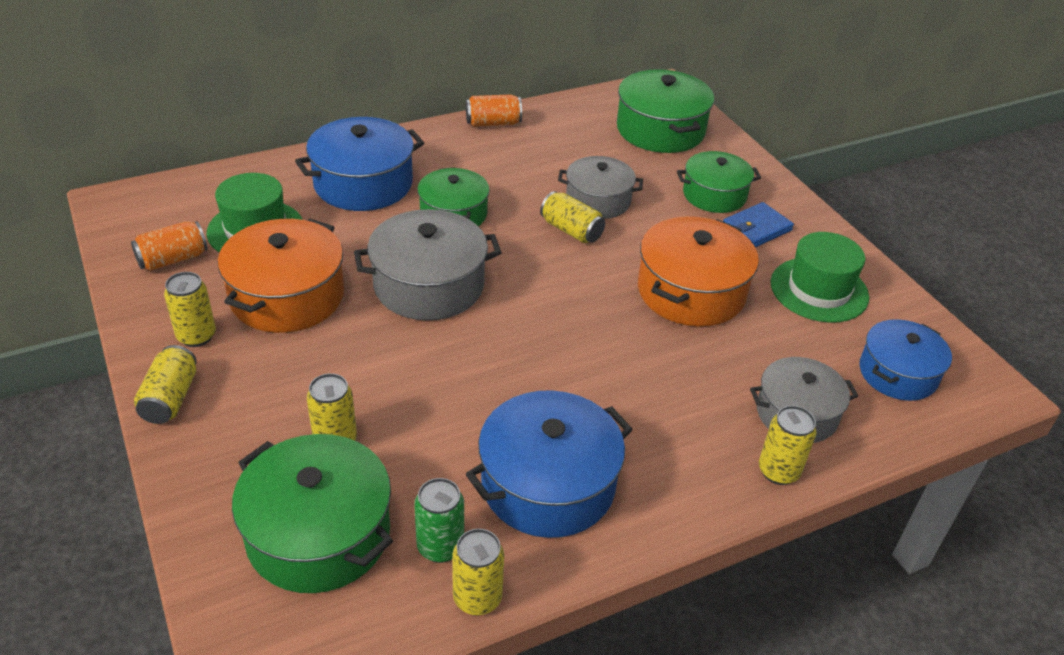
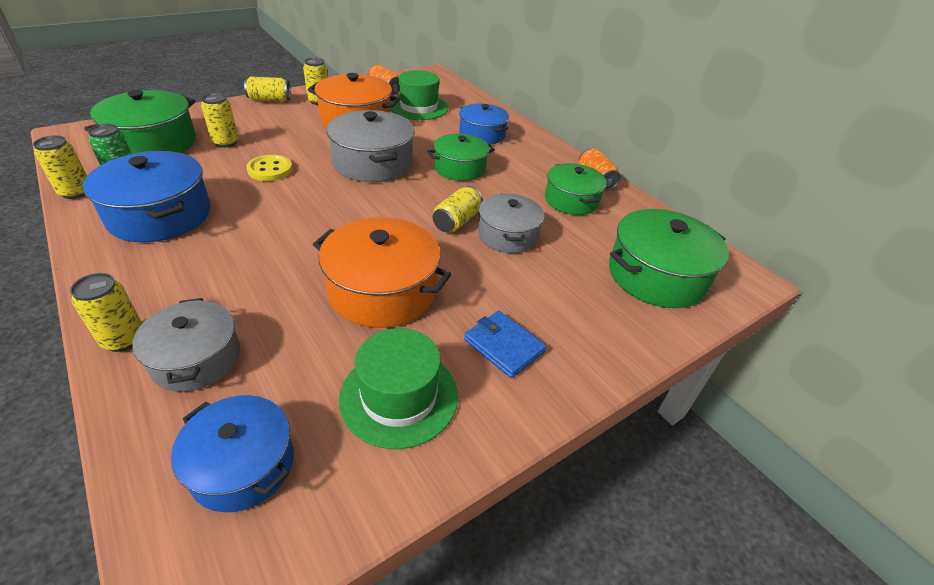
camera: 80 degrees right, 0 degrees up
(363, 183) = (482, 134): blue pot -> blue pot, size x0.66
(434, 384) = (270, 170): none -> yellow button
(714, 195) = (554, 313): green pot -> green pot (571, 200)

